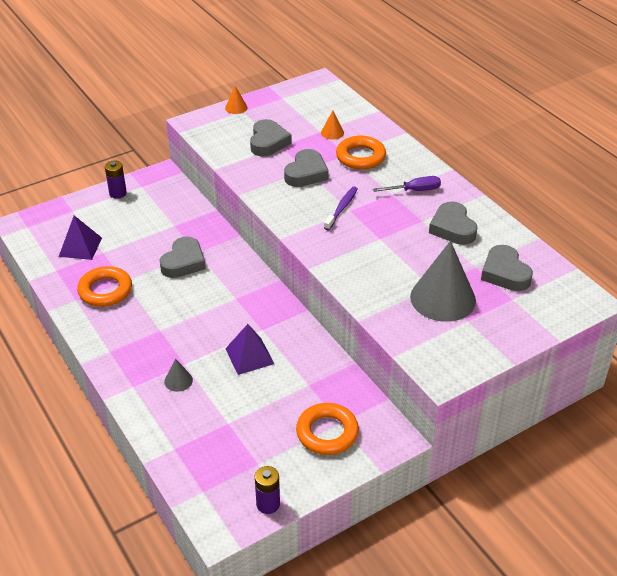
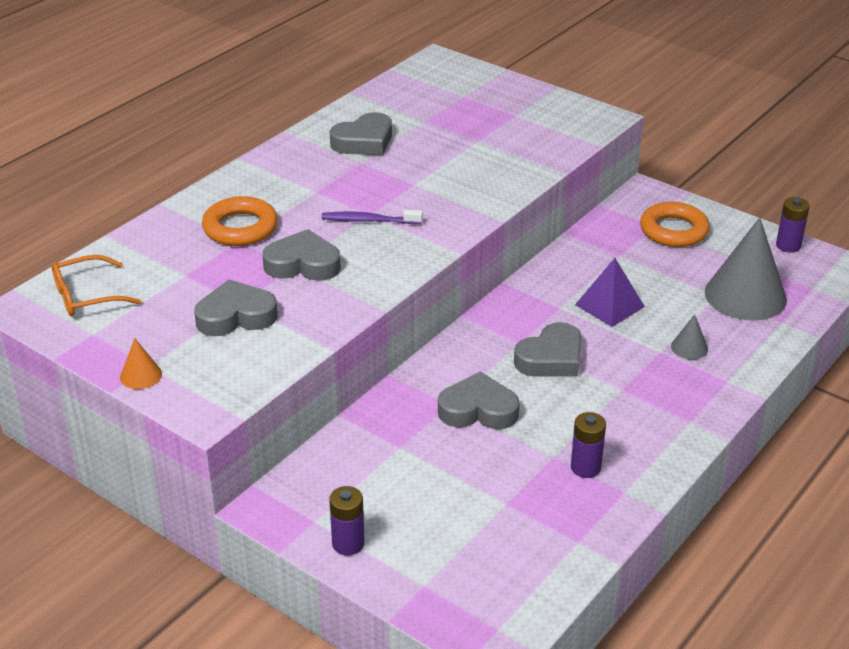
camera: 110 degrees left, 5 degrees down
(80, 247) = (509, 535): purple pyramid -> none
(105, 290) = (585, 467): orange ring -> purple battery
(318, 99) = (86, 296): none -> orange glasses
(332, 132) = (185, 263): orange cone -> none
(414, 190) = (300, 176): purple screwdriver -> none
(443, 298) = (492, 131): grey cone -> grey cone (745, 295)
(505, 273) = (425, 103): grey heart -> grey heart (551, 358)

